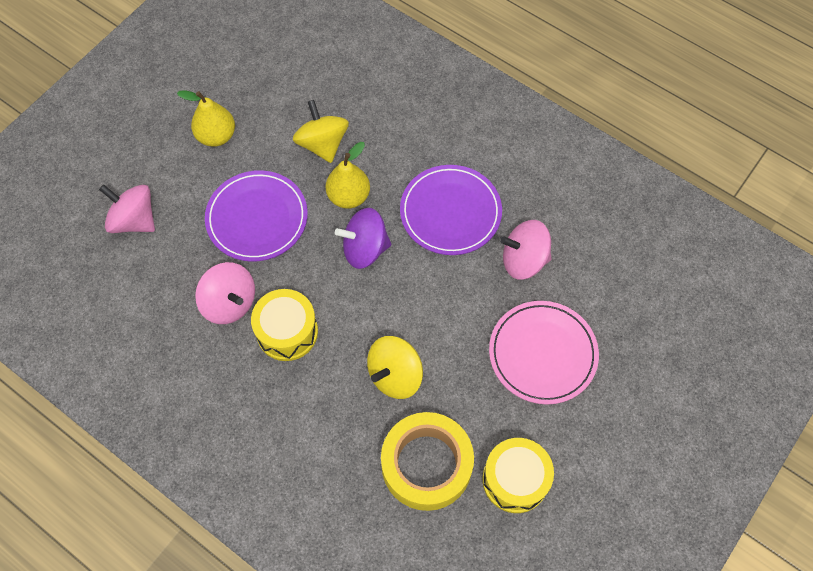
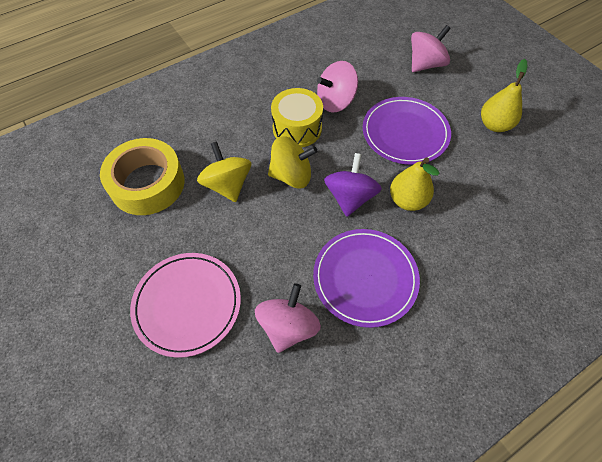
camera: 110 degrees right, 5 degrees down
(322, 144) = (470, 196): yellow spinning top -> yellow spinning top (291, 175)
(515, 480) = (97, 239): yellow drum -> none

